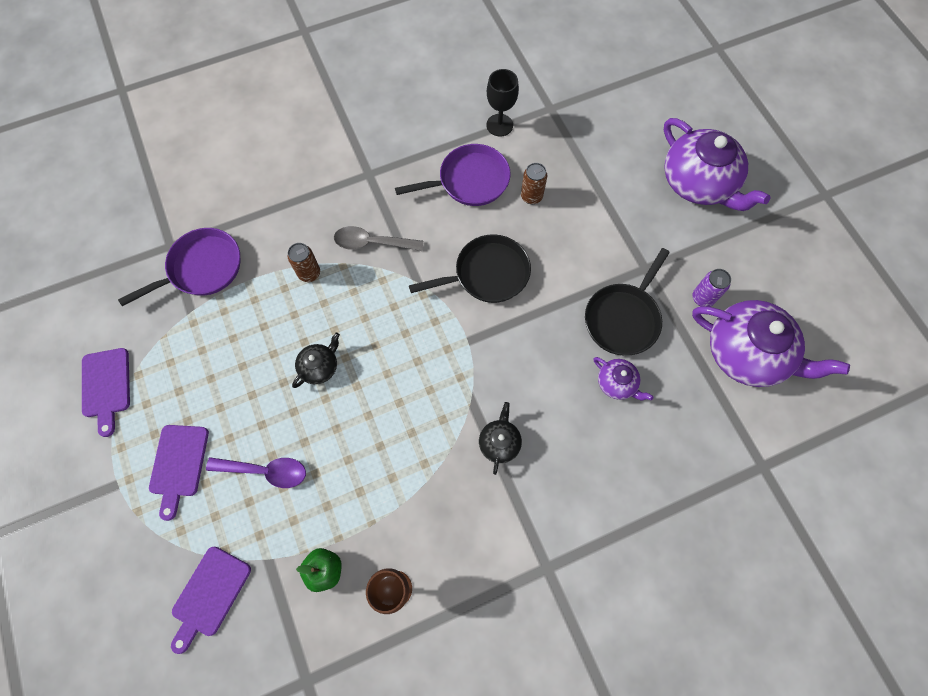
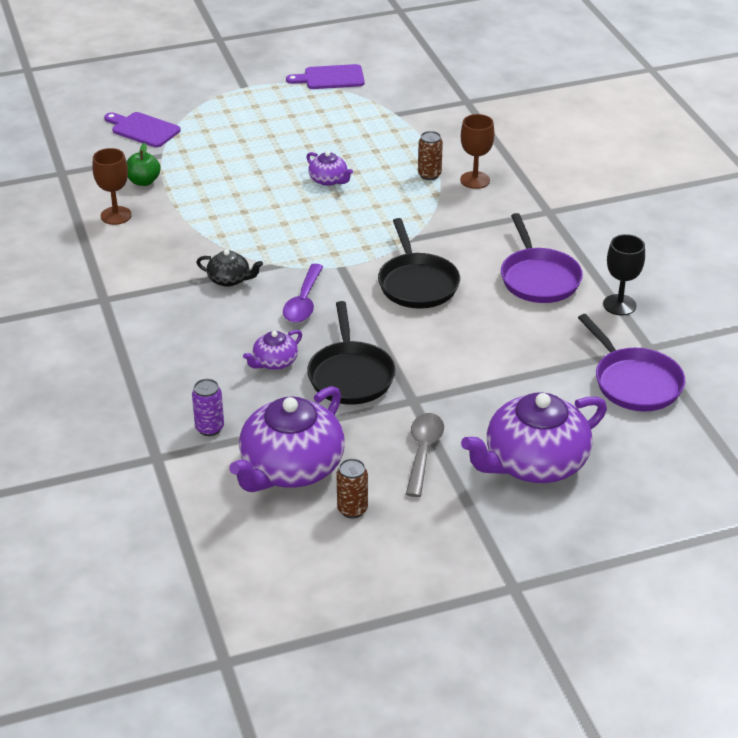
camera: 95 degrees right, 30 degrees down
(179, 464) = (253, 113): purple cutting board -> none
(202, 268) = (440, 118): purple pan -> purple pan (634, 382)
(265, 471) = (236, 153): purple spoon -> purple spoon (303, 302)
(318, 233) = (475, 180): none -> brown goblet
(319, 366) = (329, 180): black teapot -> purple teapot
(372, 243) = (461, 212): grey spoon -> grey spoon (423, 452)
(531, 196) = (516, 321): brown can -> brown can (352, 509)
(623, 318) = (350, 375): black pan -> black pan turned 135 degrees counterclockwise
(702, 298) = (367, 441): purple can -> purple can (209, 428)

